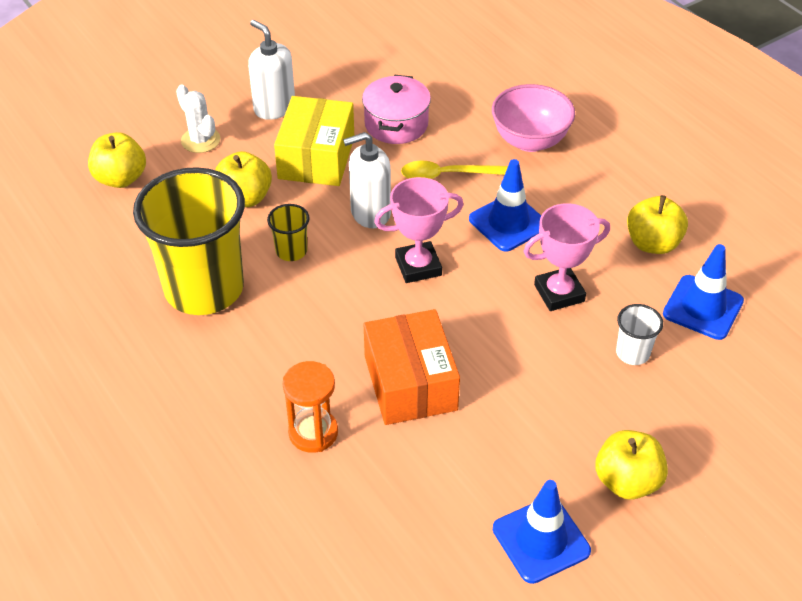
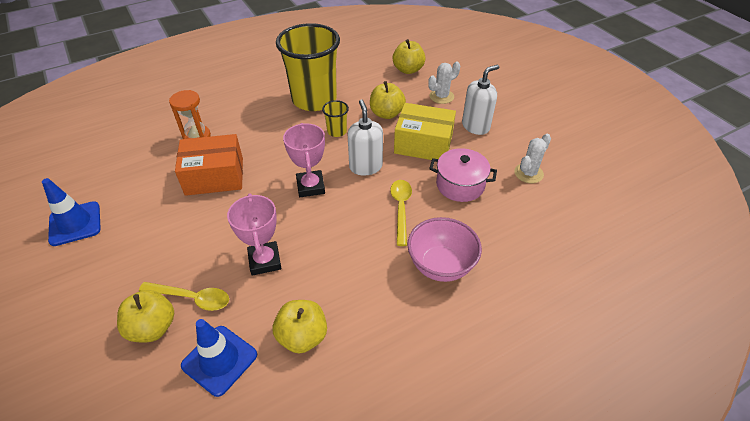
camera: 95 degrees right, 0 degrees up
(368, 67) = (528, 173): none -> white cactus
(508, 223) = (344, 239): blue traffic cone -> none
(627, 481) = (88, 274): yellow apple -> yellow apple (153, 327)
(632, 353) = (192, 298): white cup -> yellow spoon

